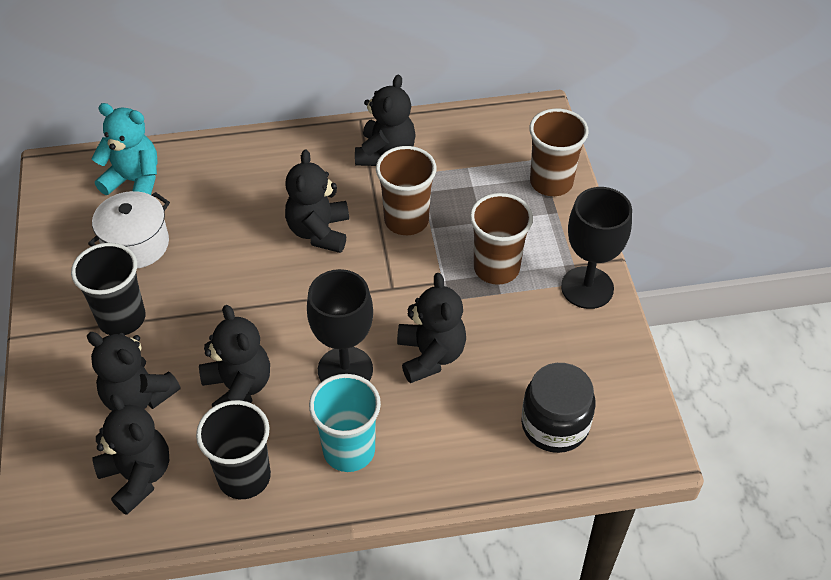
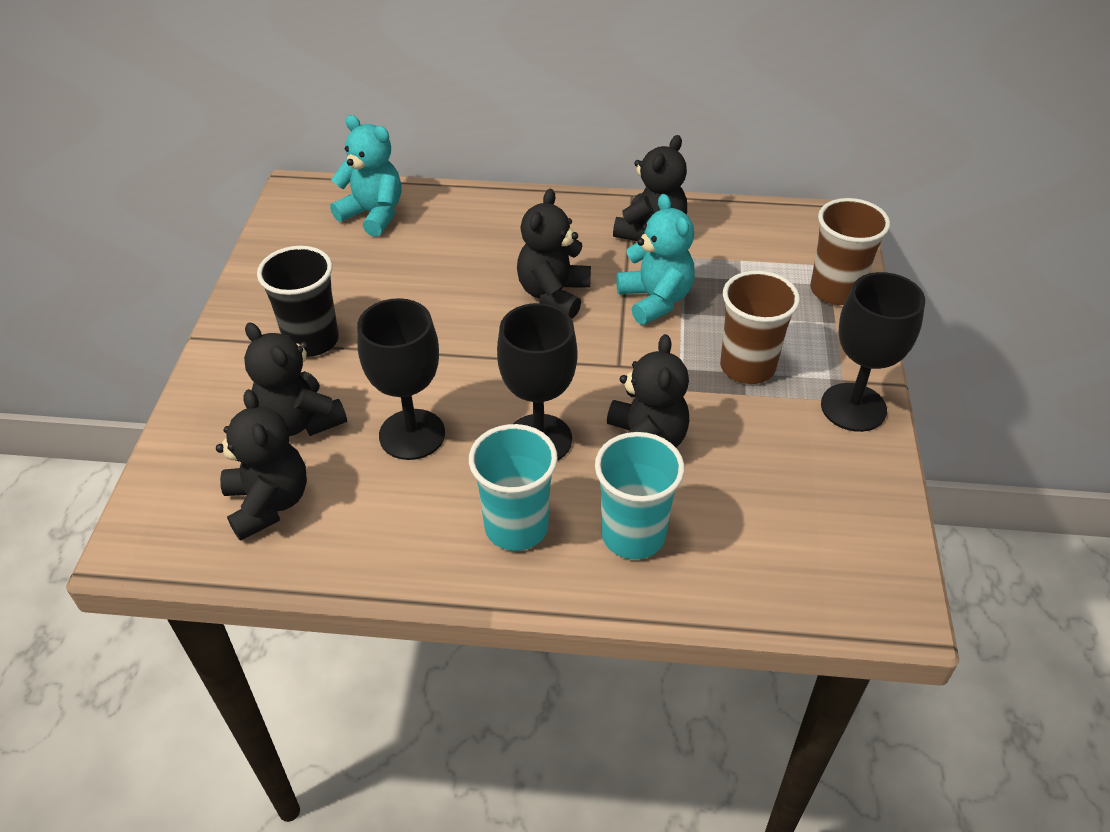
camera: 15 degrees right, 5 degrees down
(136, 245) = (353, 273): white pot -> none
(238, 388) = (412, 434): black teddy bear -> black goblet
(244, 477) = (386, 530): black cup -> none
(406, 220) = (655, 300): brown cup -> turquoise teddy bear
(443, 436) = (633, 535): none -> turquoise cup
(555, 425) = (776, 551): black jar -> none

